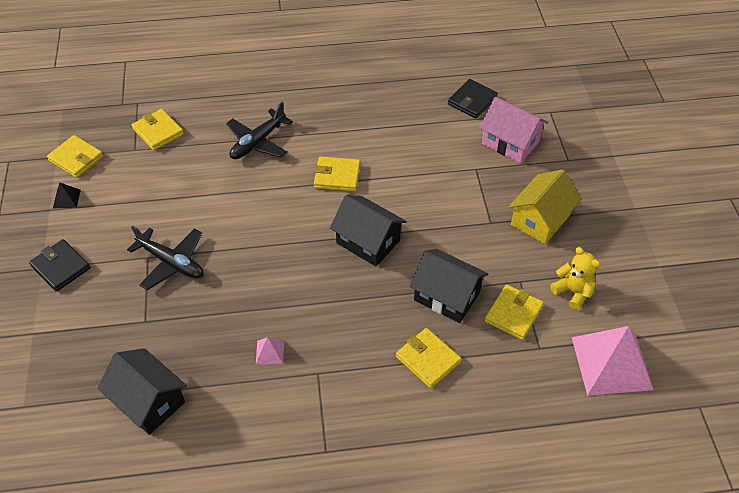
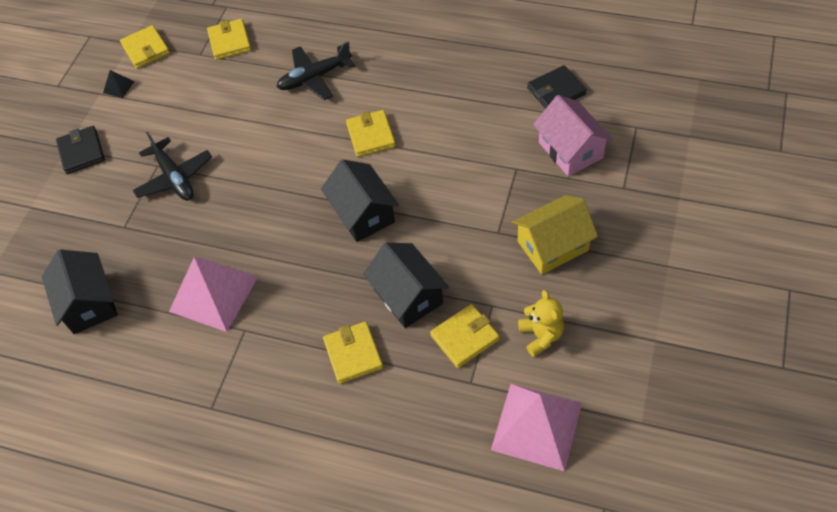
camera: 30 degrees right, 5 degrees up
(270, 352) = (213, 294): pink pyramid -> pink pyramid, size x2.42
(337, 176) = (371, 135): yellow wallet -> yellow wallet turned 45 degrees clockwise

